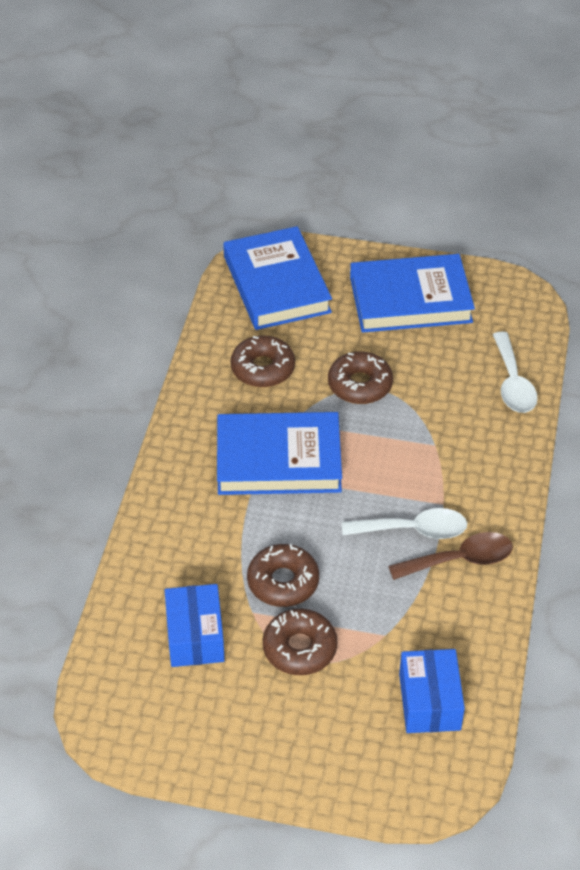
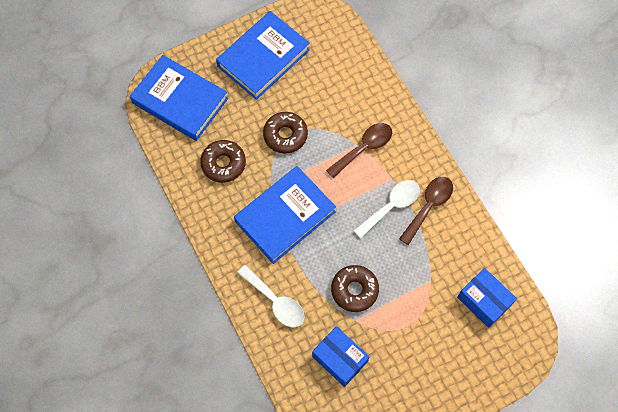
camera: 40 degrees left, 20 degrees up
(299, 648) = (397, 322): brown donut -> none
(440, 453) = (364, 148): none -> brown spoon
(513, 383) = (363, 75): white spoon -> white spoon (275, 301)

